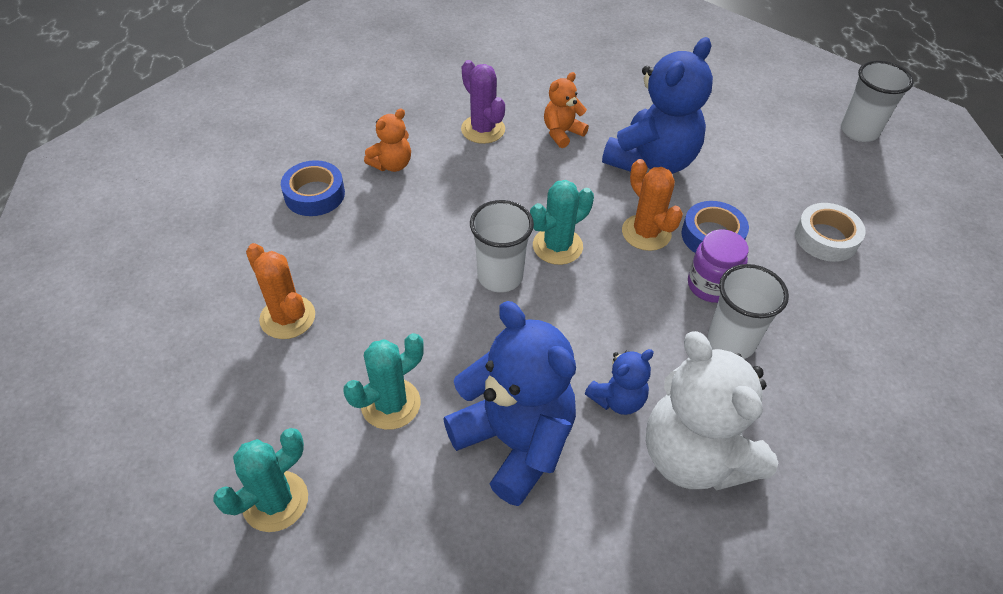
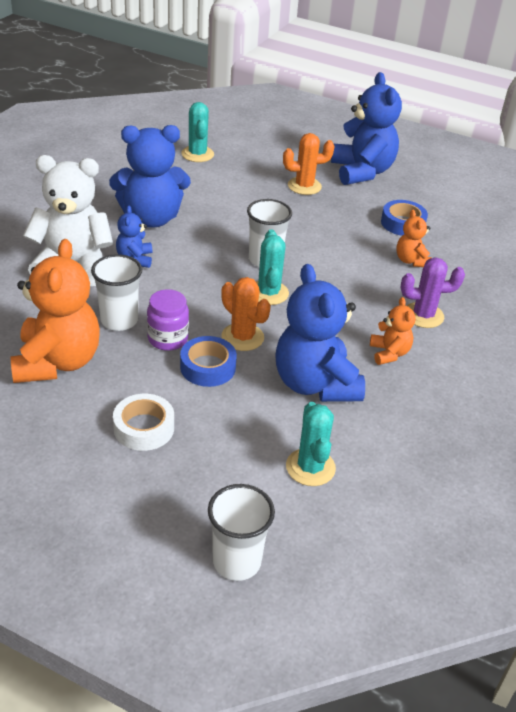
camera: 120 degrees right, 10 degrees down
(199, 275) = (362, 172): none -> blue teddy bear
(390, 404) = (215, 195): turquoise cactus -> turquoise cactus (310, 467)
(646, 233) = (242, 337): orange cactus -> orange cactus turned 45 degrees clockwise
(839, 351) = (57, 362): none -> orange teddy bear

